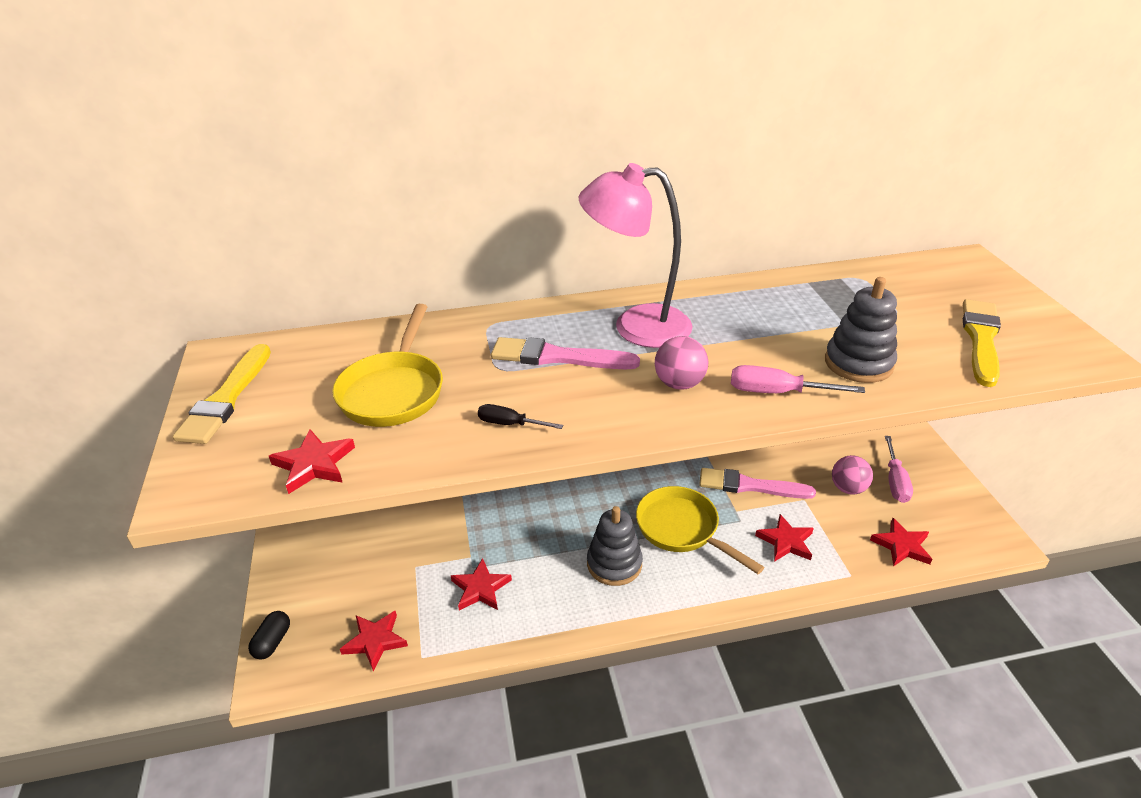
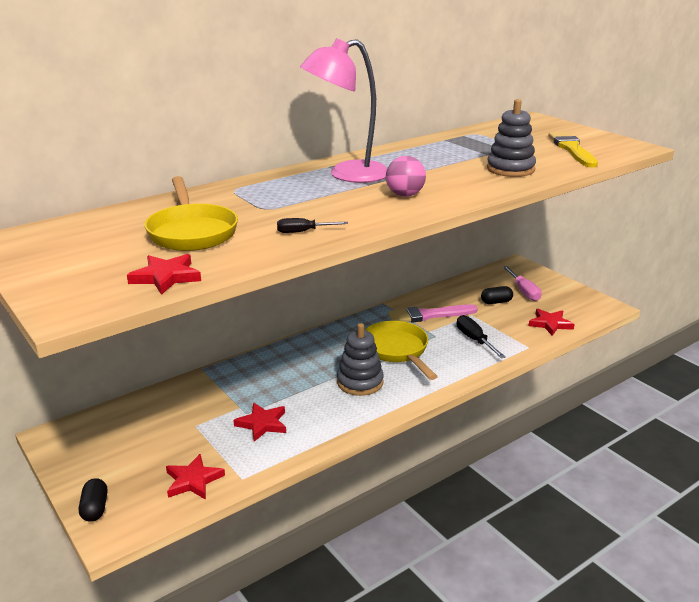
camera: 25 degrees left, 10 degrees down
(226, 398) = (43, 259): yellow brush -> none
(557, 357) = (304, 196): pink brush -> none
(682, 529) = (397, 350): yellow pan -> yellow pan turned 45 degrees clockwise
(776, 392) = (472, 188): pink screwdriver -> none
(786, 541) = (474, 340): red star -> black screwdriver
(848, 488) = (496, 302): pink ball -> black capsule

